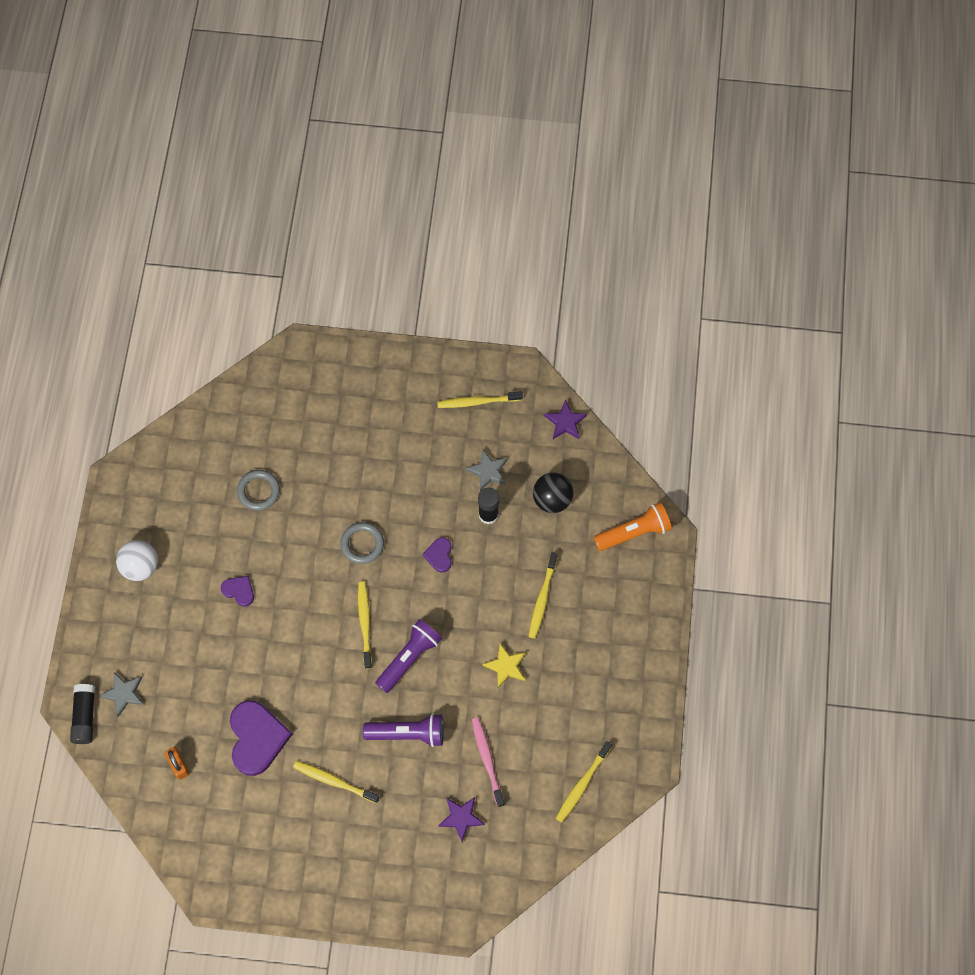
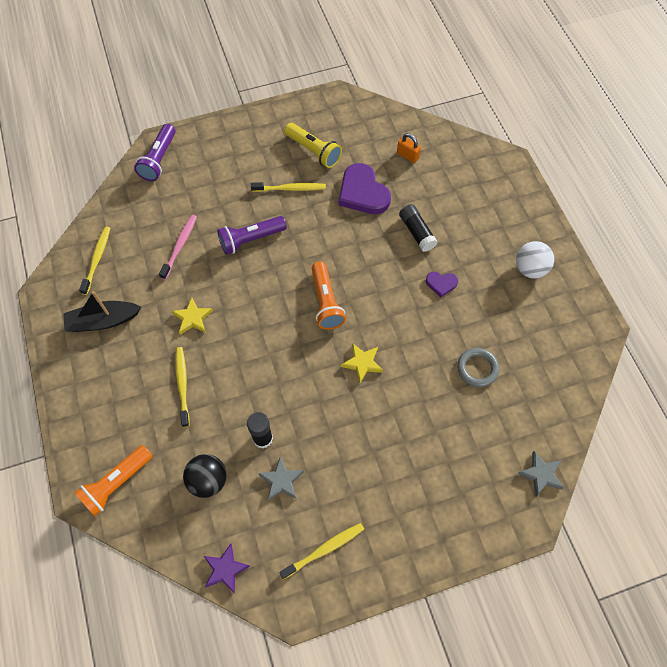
camera: 155 degrees right, 5 degrees down
(85, 716) = (494, 158): black glue stick -> black glue stick (416, 232)
(124, 694) = (477, 181): grey star -> grey star (541, 474)
(282, 823) = (313, 151): none -> yellow flashlight
(362, 544) = (362, 363): grey ring -> yellow star
(365, 623) = (325, 302): yellow toothbrush -> orange flashlight
(409, 658) = (276, 291): purple flashlight -> purple flashlight (159, 159)
(439, 555) = (290, 383): purple heart -> none
(461, 818) = (184, 202): purple star -> none
(487, 760) = (180, 246): pink toothbrush -> pink toothbrush turned 120 degrees counterclockwise
(598, 704) = (103, 321): none -> black boat

